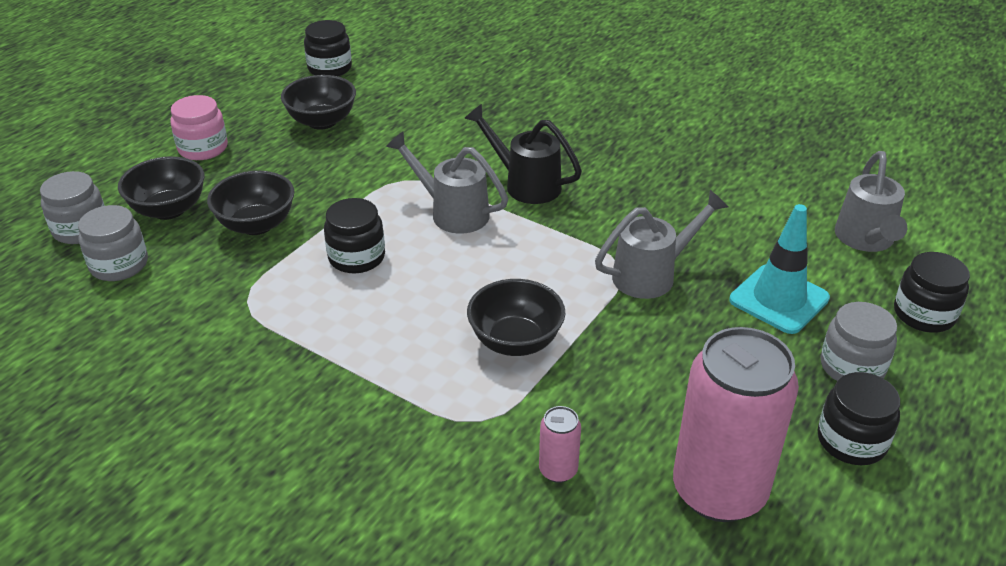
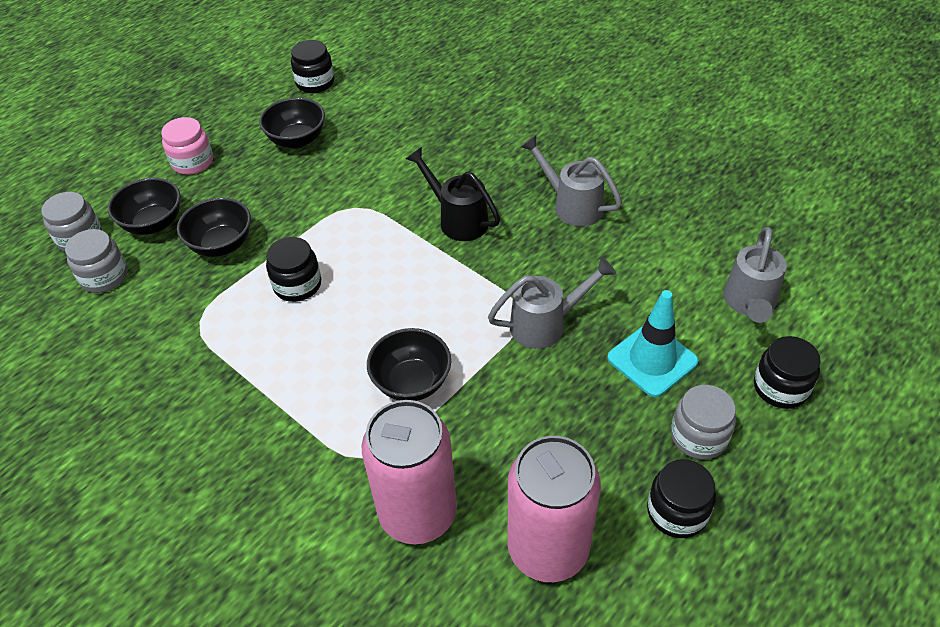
camera: 10 degrees right, 10 degrees up
(452, 212) = (388, 245): grey watering can -> grey watering can (572, 205)
(558, 470) = (418, 513): pink can -> pink can, size x2.39

